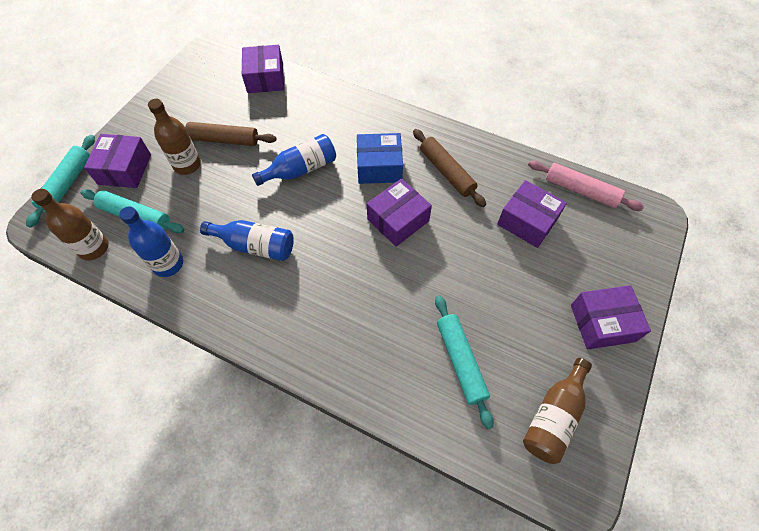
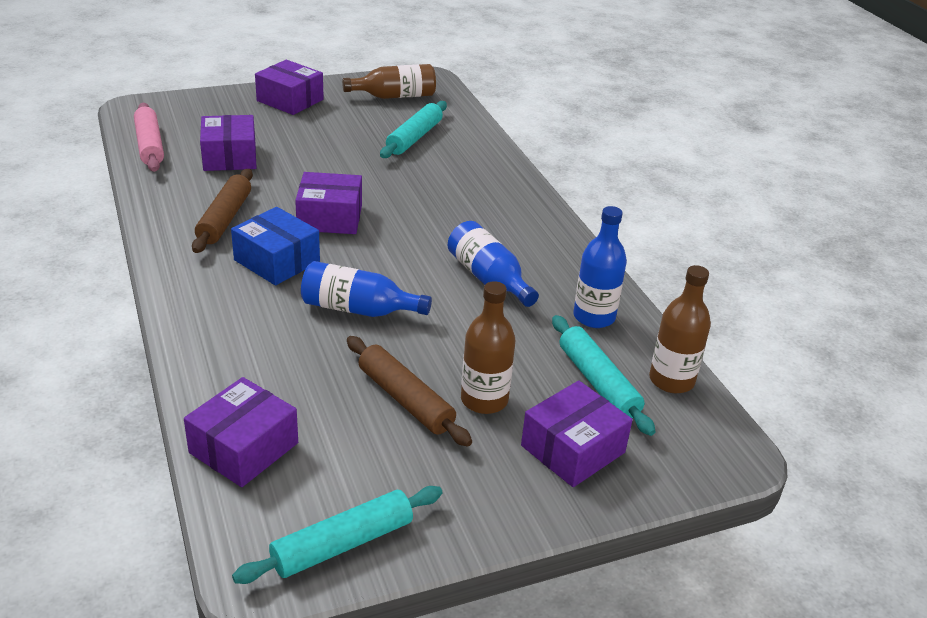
camera: 140 degrees left, 25 degrees down
(67, 184) = (669, 481): turquoise rolling pin -> turquoise rolling pin (342, 544)

